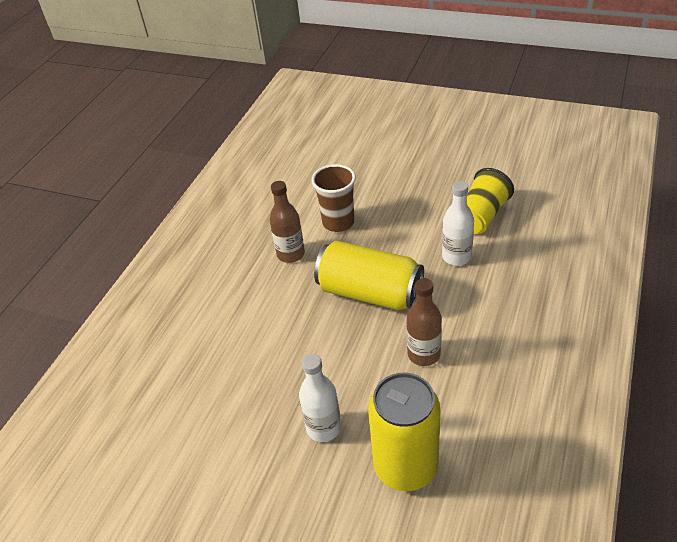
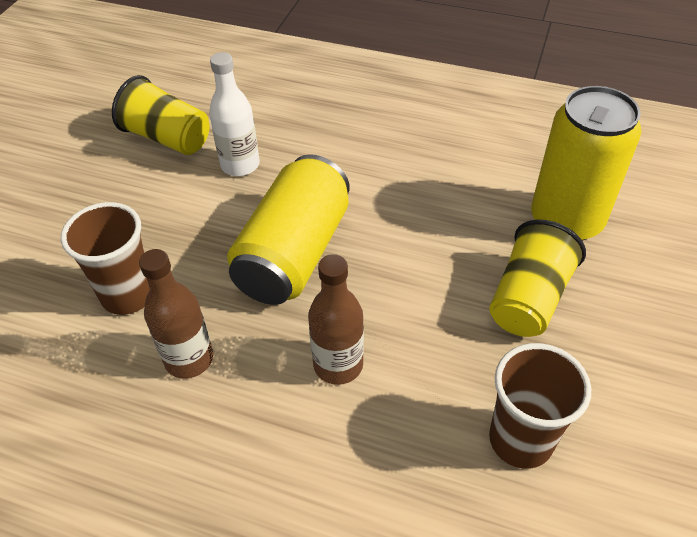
camera: 95 degrees left, 5 degrees up
(214, 410) = (520, 440): none -> brown cup
(323, 428) = (528, 298): white bottle -> yellow cup
(424, 354) = (405, 201): brown bottle -> brown bottle (338, 365)

